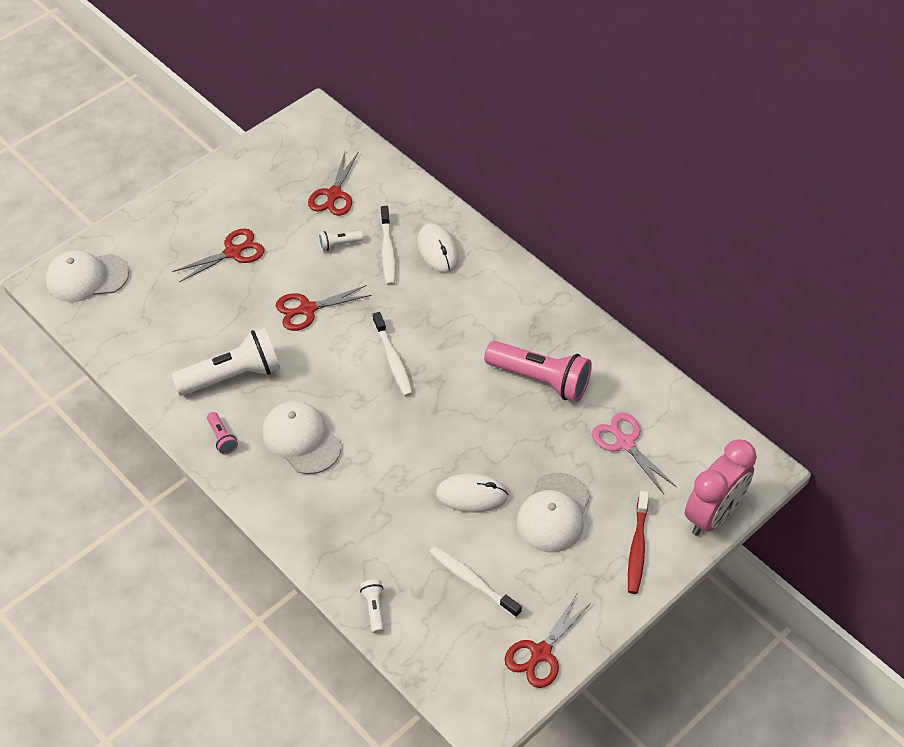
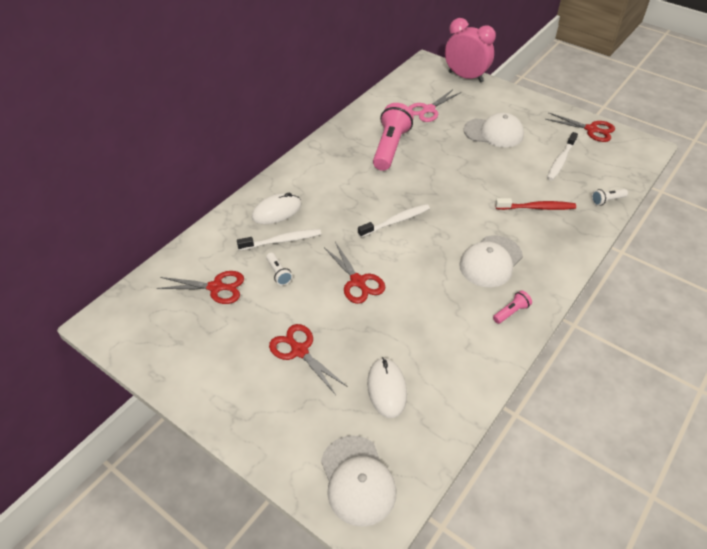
camera: 100 degrees left, 5 degrees down
(232, 376) = (445, 319): white flashlight -> none
(471, 495) = (497, 168): white mouse -> white mouse (386, 389)
(637, 547) = (501, 101): red toothbrush -> red toothbrush (536, 208)

